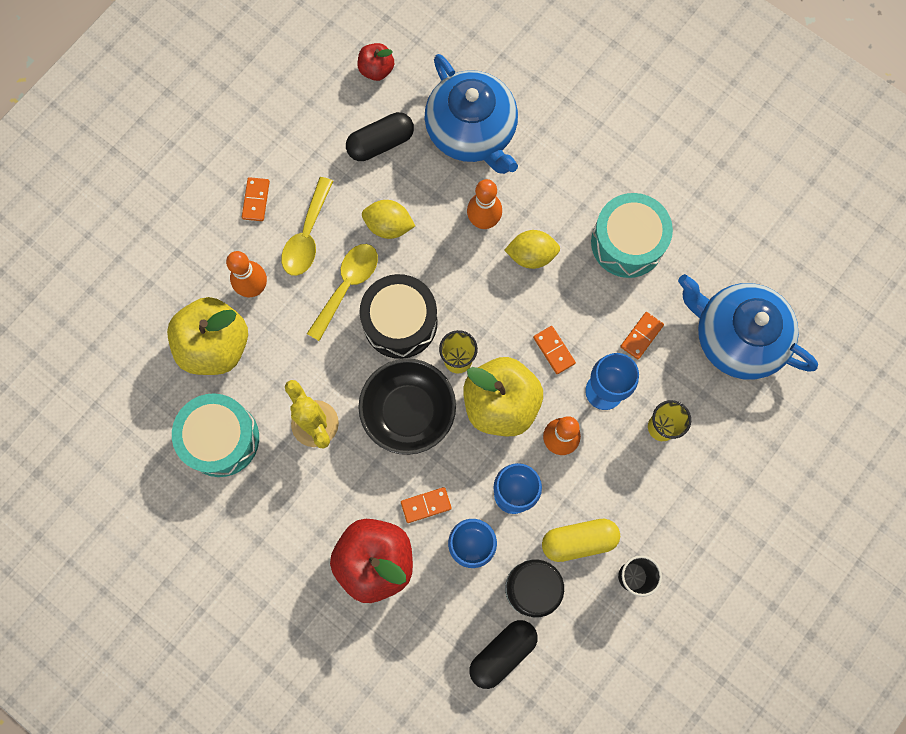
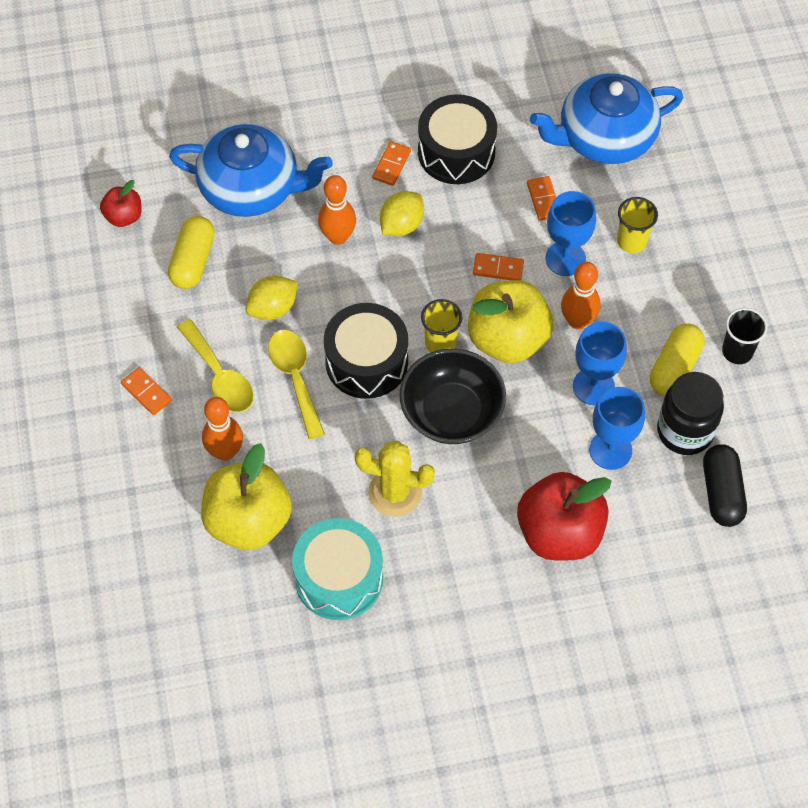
camera: 50 degrees left, 15 degrees down
(381, 143) = (193, 261): black capsule -> yellow capsule
(426, 505) = (545, 458): orange domino -> orange domino (391, 165)
(627, 242) = (456, 152): turquoise drum -> black drum

